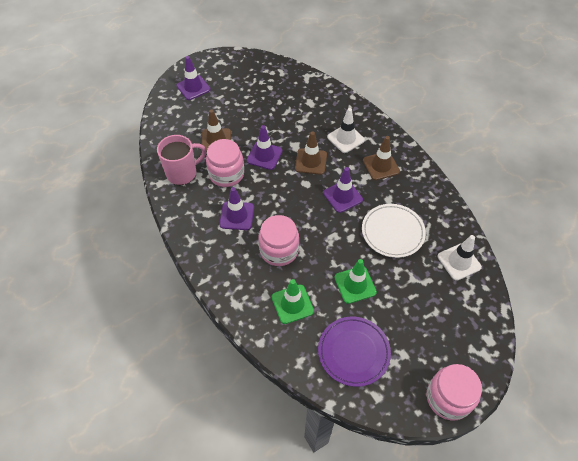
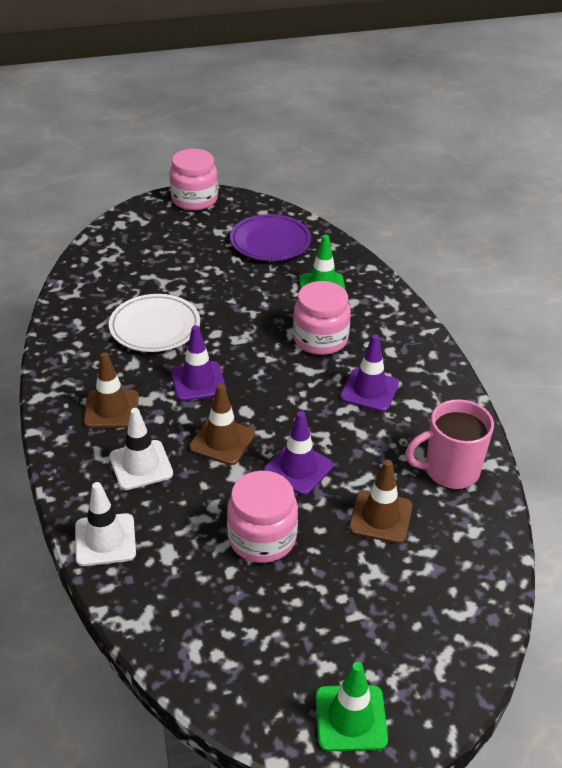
camera: 165 degrees left, 15 degrees down
(193, 87) = (412, 656): purple traffic cone -> none
(226, 174) = (373, 452): pink jar -> pink jar (262, 538)
(355, 285) = (237, 289): green traffic cone -> green traffic cone (350, 718)
(459, 262) = (94, 283): white traffic cone -> white traffic cone (105, 540)

